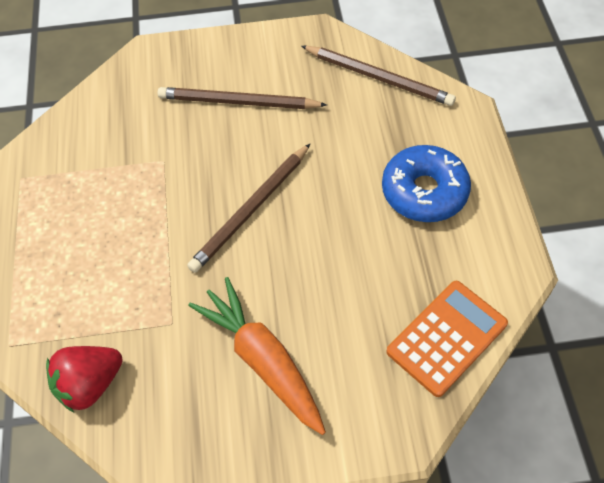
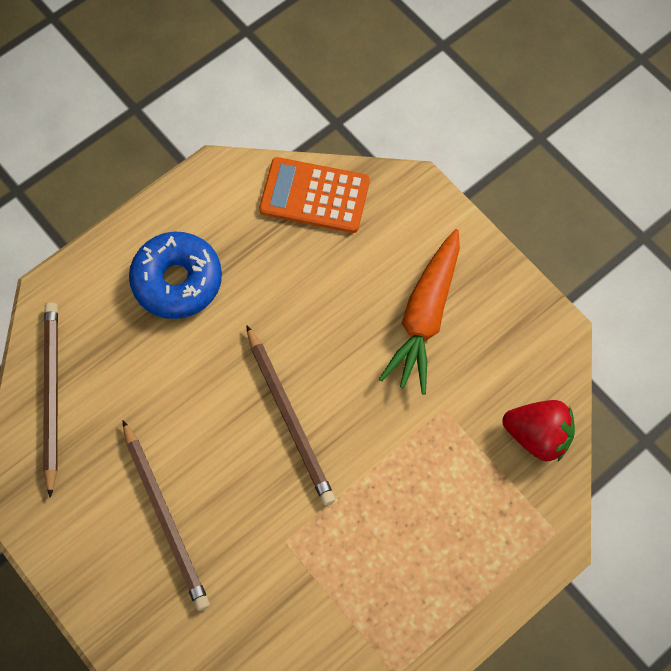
camera: 125 degrees left, 10 degrees up
(251, 210) = (290, 417): brown pencil -> brown pencil turned 60 degrees clockwise

